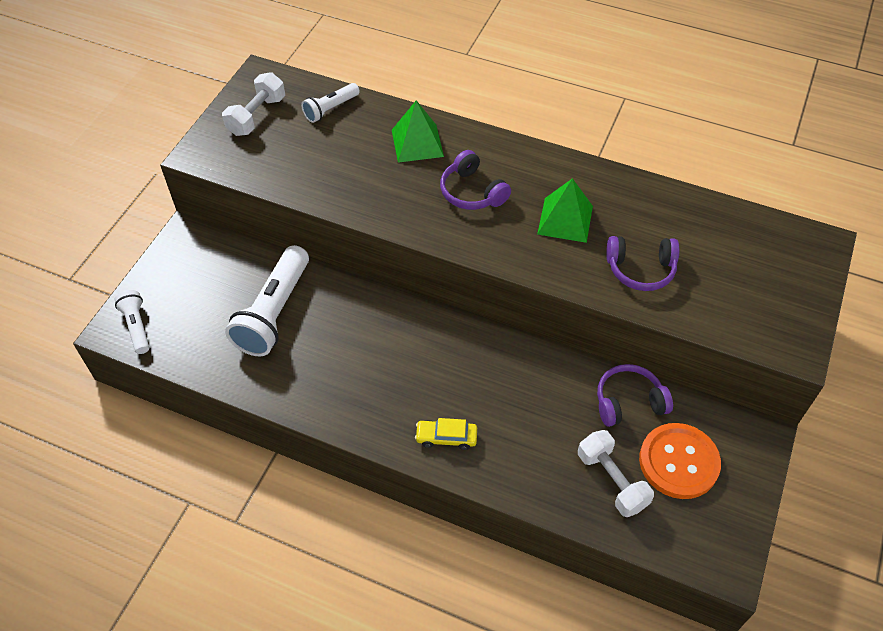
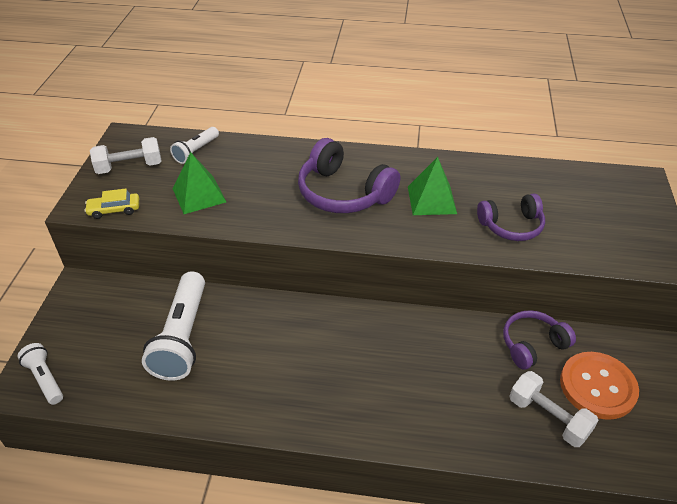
camera: 15 degrees left, 10 degrees down
(257, 116) = (129, 167): white dumbbell -> white dumbbell turned 60 degrees clockwise
(417, 143) = (282, 164): green pyramid -> green pyramid (199, 195)
(446, 437) = (383, 414): yellow car -> yellow car (114, 210)
(472, 192) = (343, 193): purple headphones -> purple headphones, size x1.57

